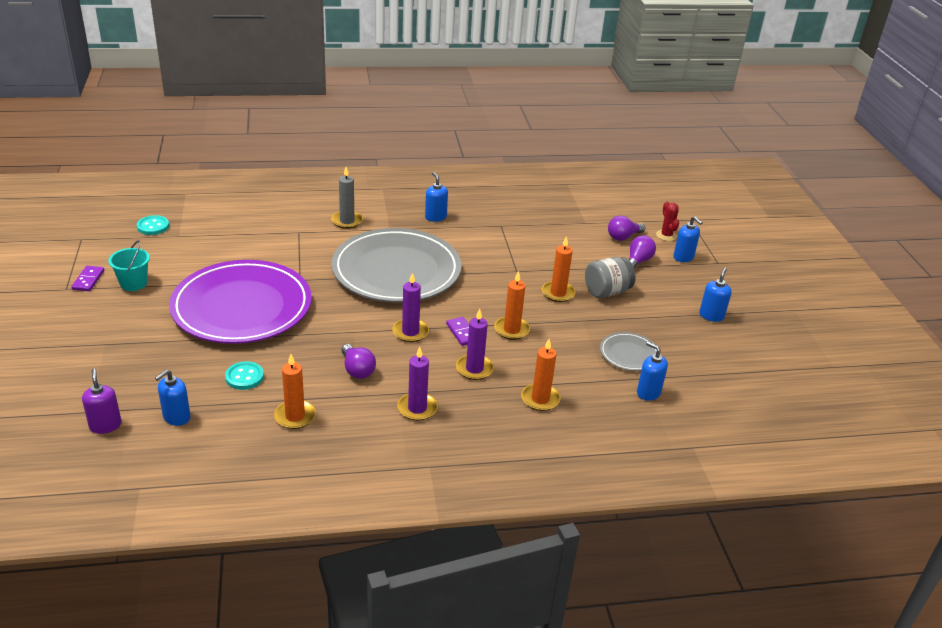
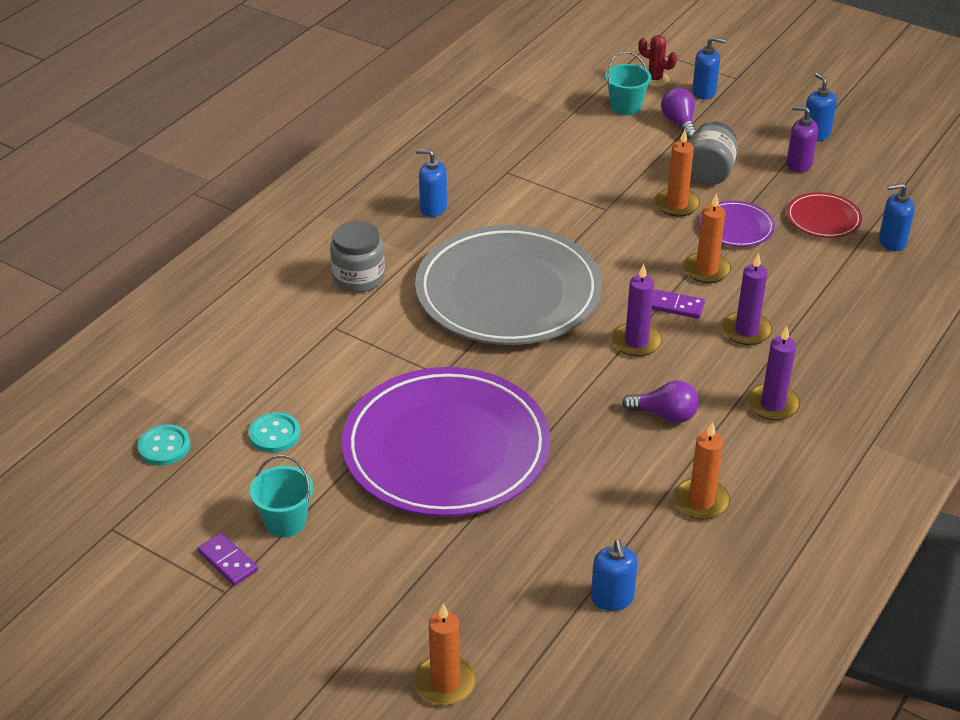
camera: 45 degrees left, 5 degrees up
(105, 425) = (570, 667): purple soap dispenser -> purple soap dispenser (798, 164)
(244, 377) = (590, 509): turquoise button -> turquoise button (274, 434)
(347, 221) = (358, 278): grey candle -> grey jar
(540, 399) = (837, 314): orange candle -> orange candle (445, 682)
(569, 324) = (736, 227): none -> purple plate
(623, 237) = (626, 106): purple light bulb -> turquoise bucket
(629, 354) = (823, 219): grey plate -> red plate

